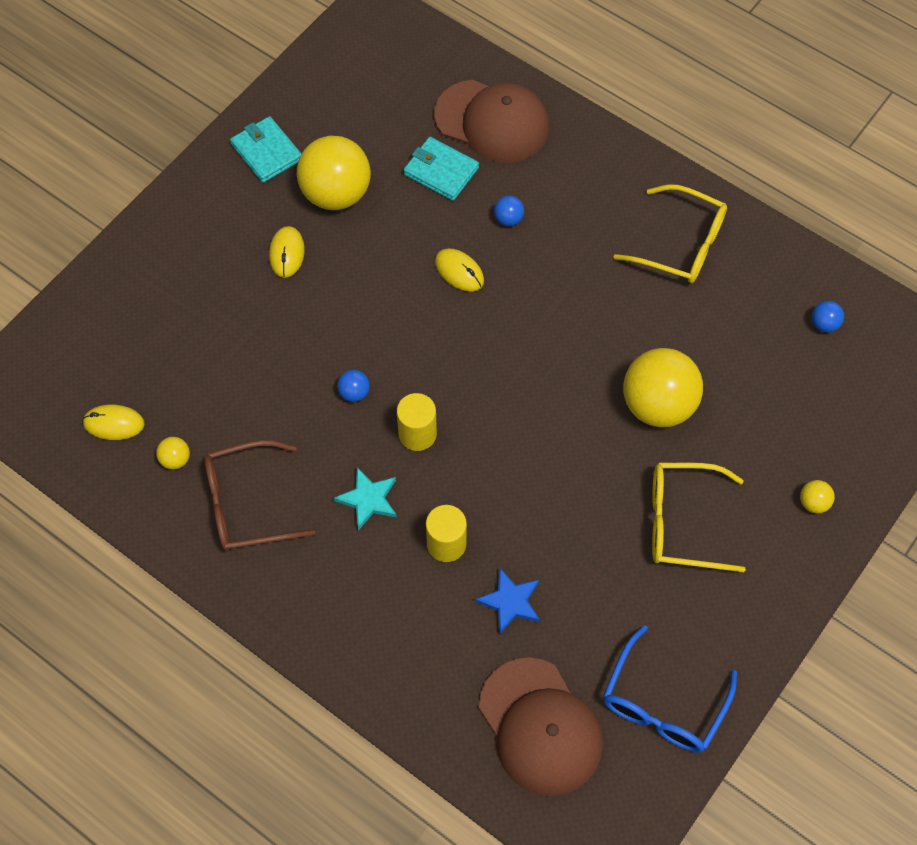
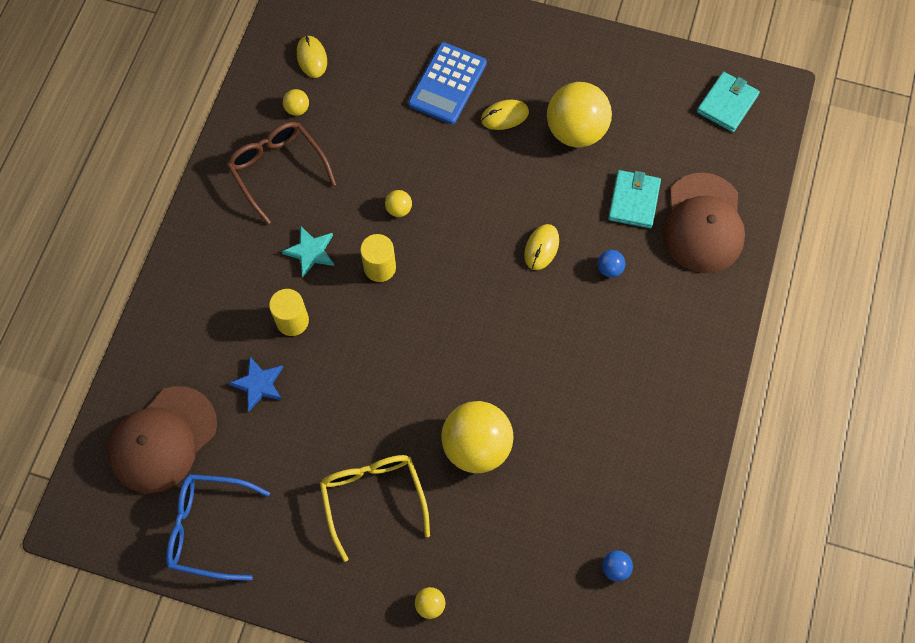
camera: 70 degrees right, 5 degrees up
(219, 295) = (447, 84): none -> blue calculator
(267, 152) = (593, 67): turquoise wallet -> turquoise wallet (727, 104)
(354, 393) = (399, 209): blue ball -> yellow ball
(681, 245) = (646, 418): yellow glasses -> none

